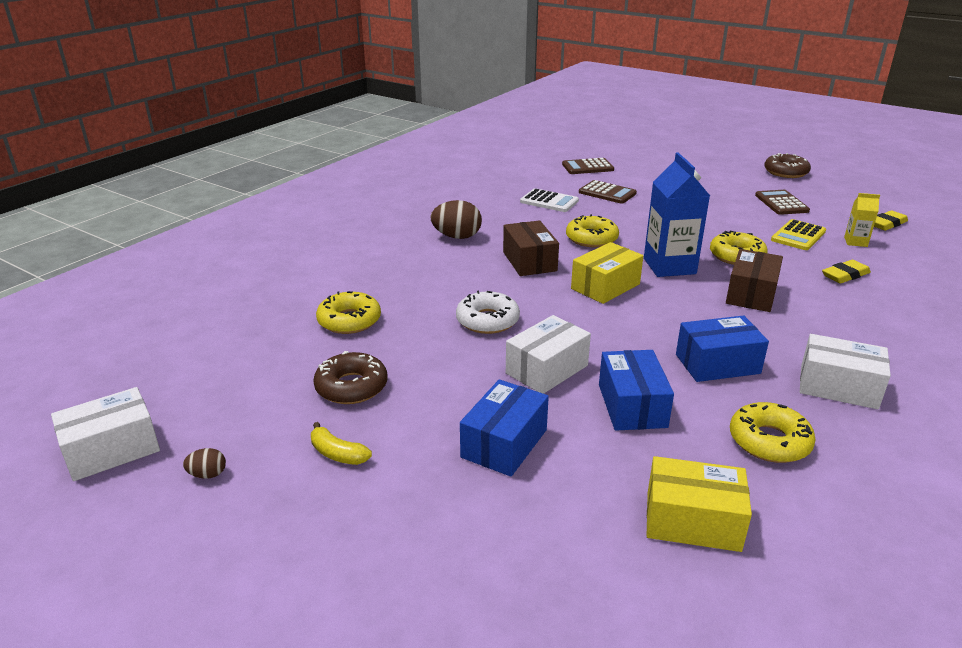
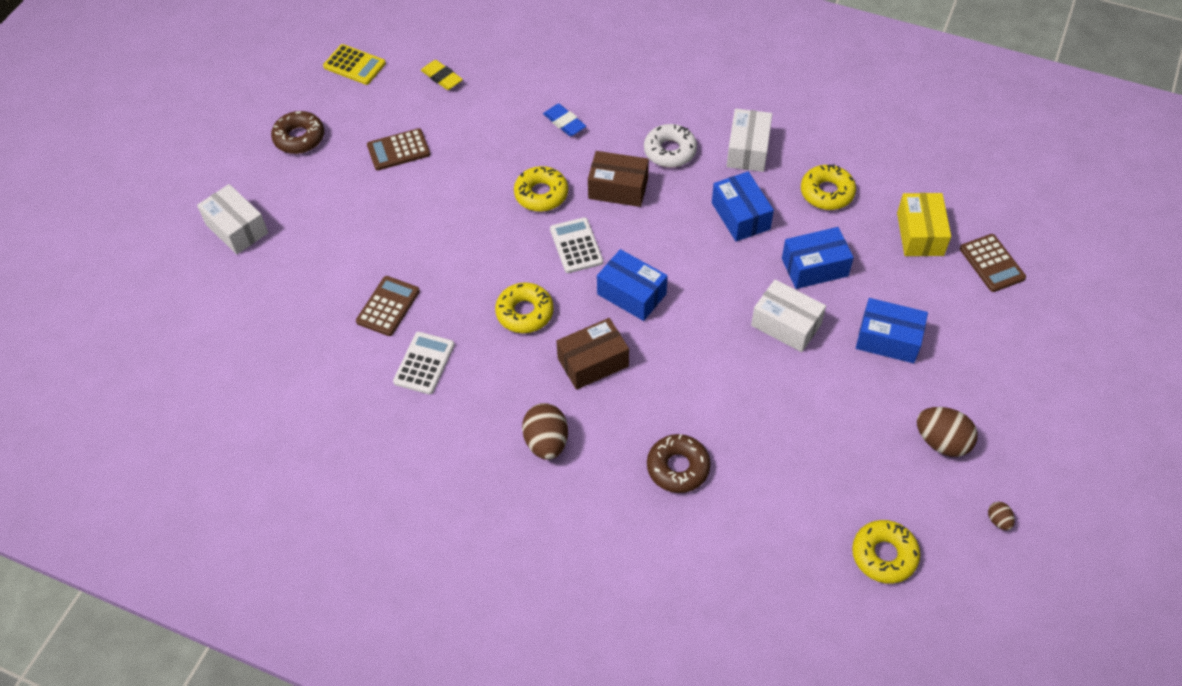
camera: 100 degrees left, 25 degrees up
(112, 450) = (1004, 606): white box -> white box (237, 228)
(337, 454) = (941, 442): yellow banana -> brown egg
(349, 321) = (758, 495): yellow donut -> yellow donut (884, 555)
(351, 387) = (859, 459): brown donut -> brown donut (678, 467)
(487, 320) = (722, 379): white donut -> white donut (670, 151)
(587, 167) = (297, 333): brown calculator -> brown calculator (992, 263)
(605, 286) = (631, 294): yellow box -> blue box
(669, 266) = (576, 246): blue carton -> white calculator
(798, 236) = (484, 145): yellow calculator -> yellow calculator (354, 65)
(845, 275) = (564, 122): yellow eraser -> blue eraser
(855, 242) = (490, 106): yellow carton -> none

